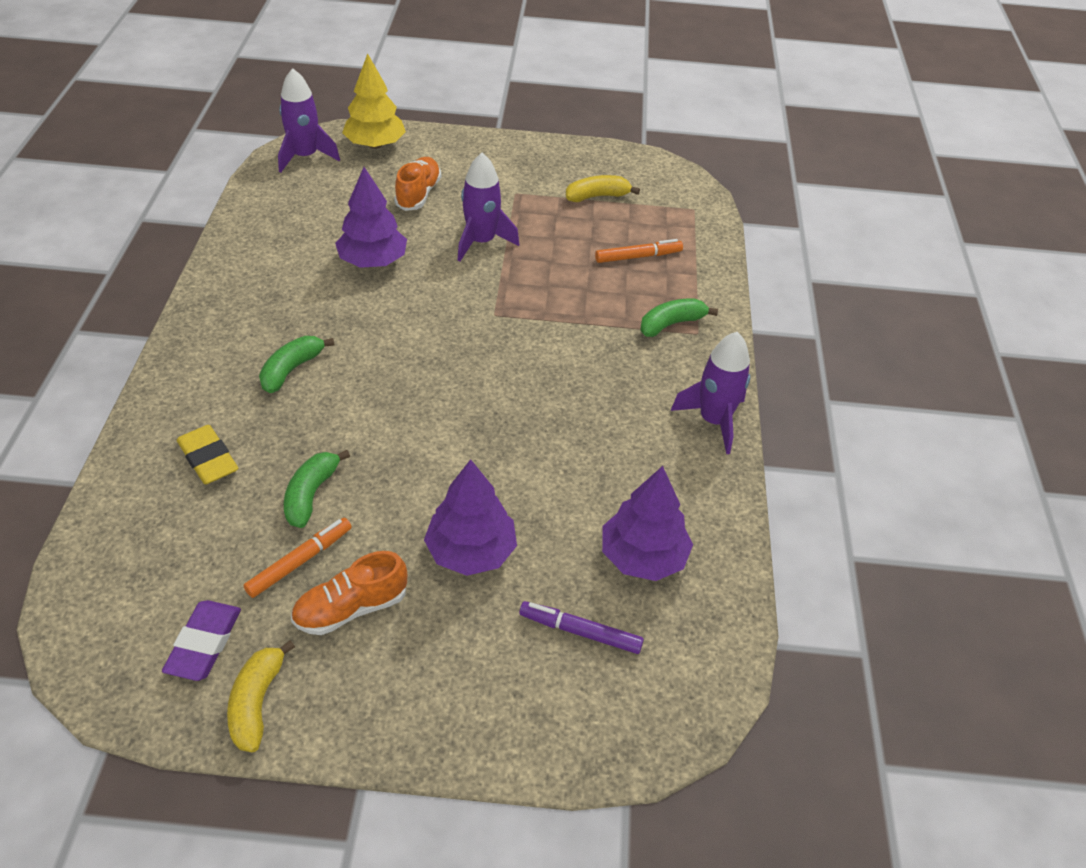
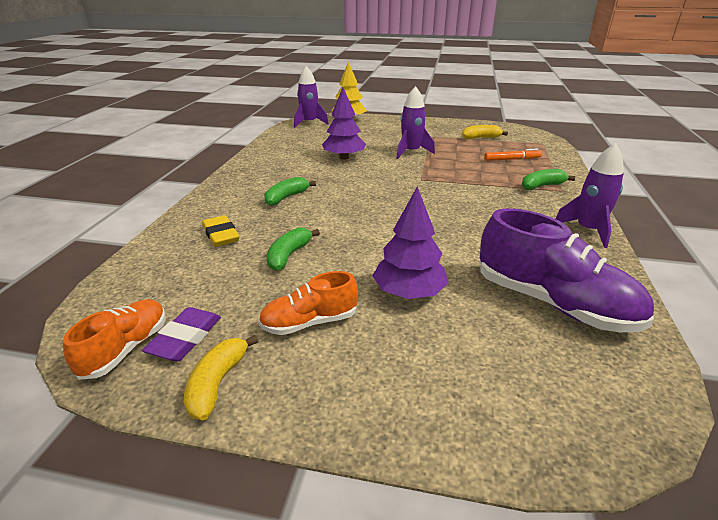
camera: 10 degrees right, 15 degrees down
(300, 561) = (273, 291): orange marker -> none
(418, 194) = (373, 135): orange shoe -> orange shoe (126, 349)
(580, 632) = (509, 350): purple marker -> none
(643, 556) = (553, 303): purple tree -> purple shoe

